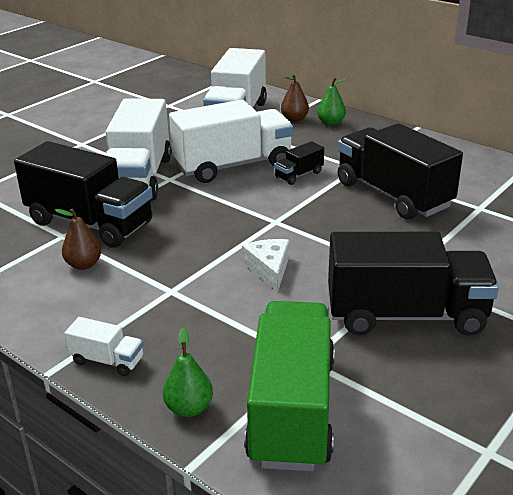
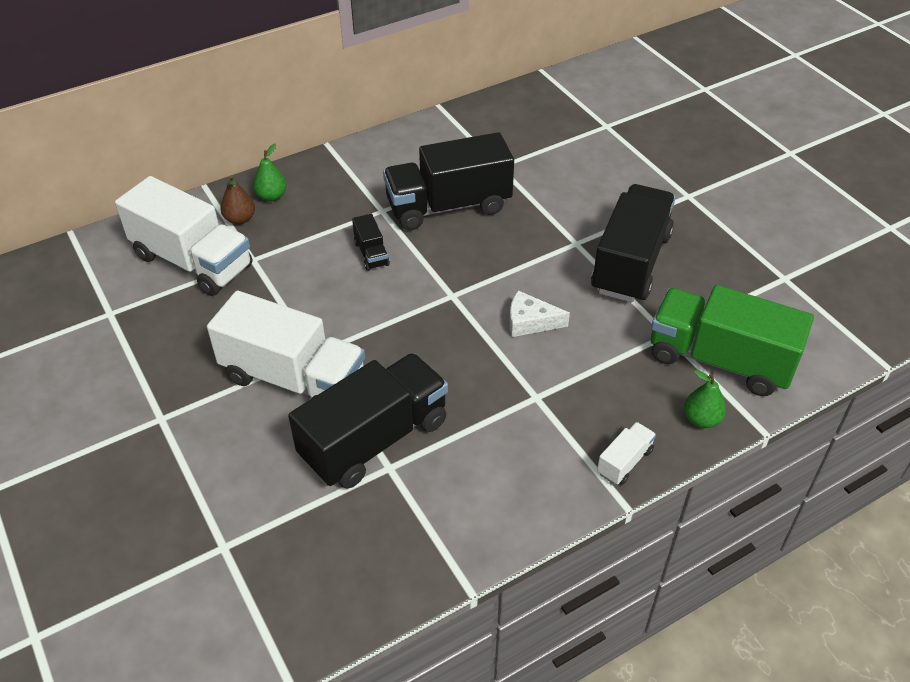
camera: 70 degrees left, 15 degrees up
(84, 264) = (458, 457): brown pear -> none
(233, 166) = (318, 296): white truck -> none

